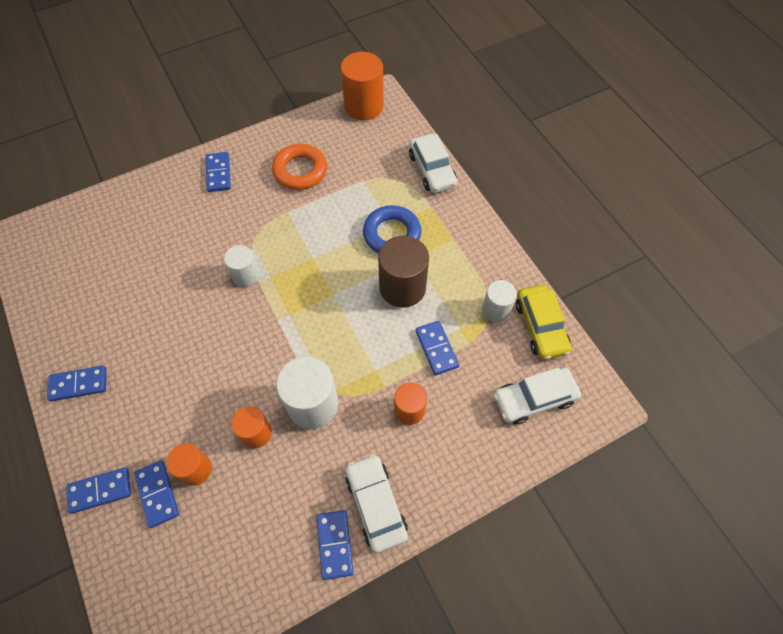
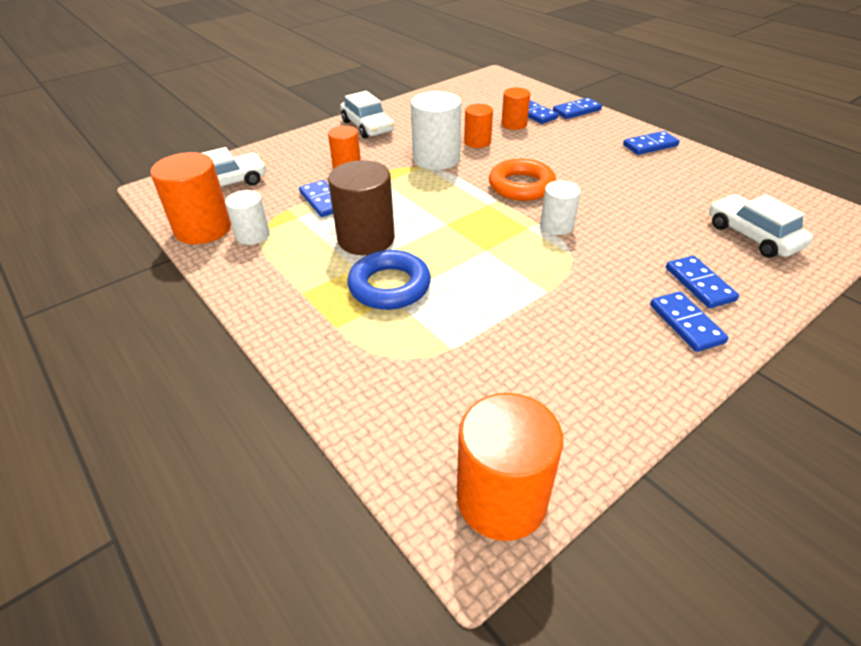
camera: 170 degrees right, 20 degrees down
(300, 170) = (561, 347): orange ring -> orange ring (521, 186)
(335, 544) = (393, 112): blue domino -> blue domino (699, 284)
(432, 170) = (337, 382): white car -> white car (753, 236)
(540, 326) = (203, 229): yellow car -> orange cylinder

